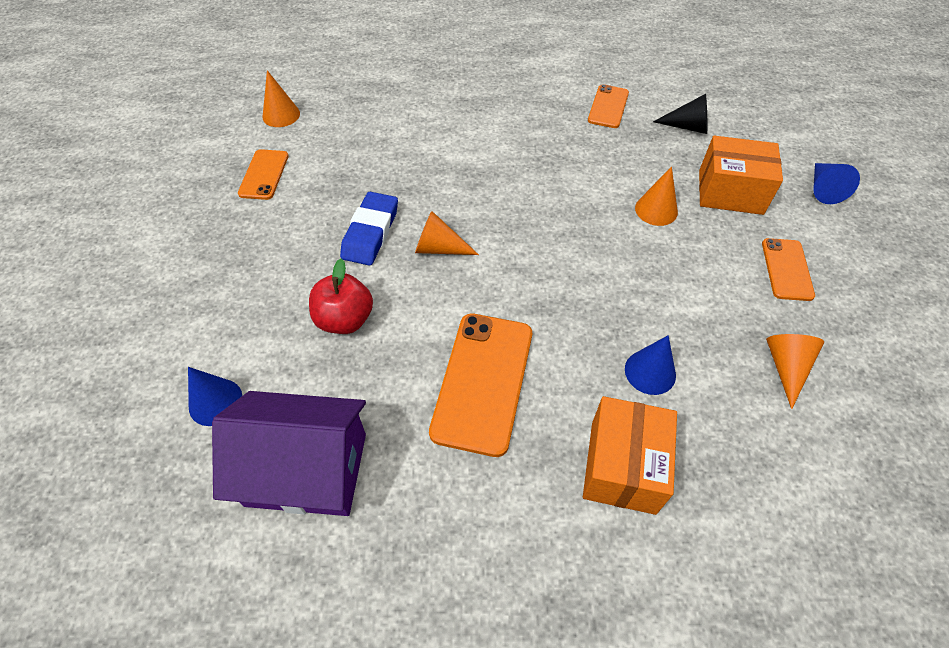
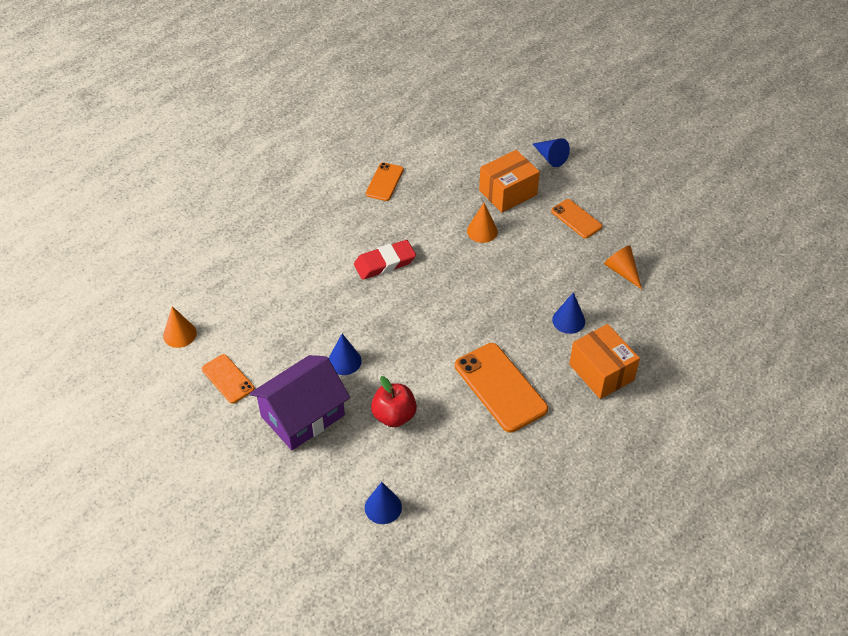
camera: 45 degrees left, 5 degrees down
(307, 469) = (469, 493): purple house -> purple house (302, 416)
(371, 232) = (344, 361): blue eraser -> blue cone
(439, 248) = (394, 340): orange cone -> none
(520, 174) = (385, 263): none -> red eraser
(608, 107) = (384, 182): orange phone -> orange phone turned 45 degrees clockwise
(687, 127) = (444, 165): black cone -> none

